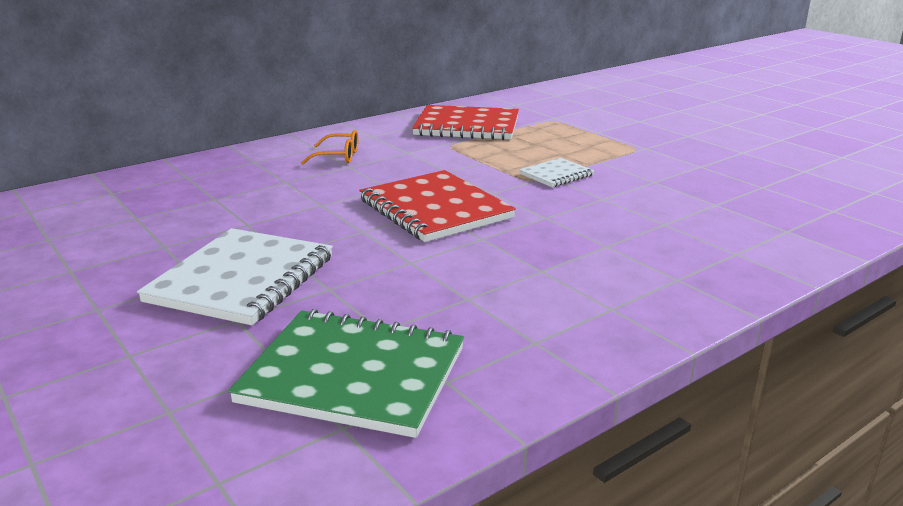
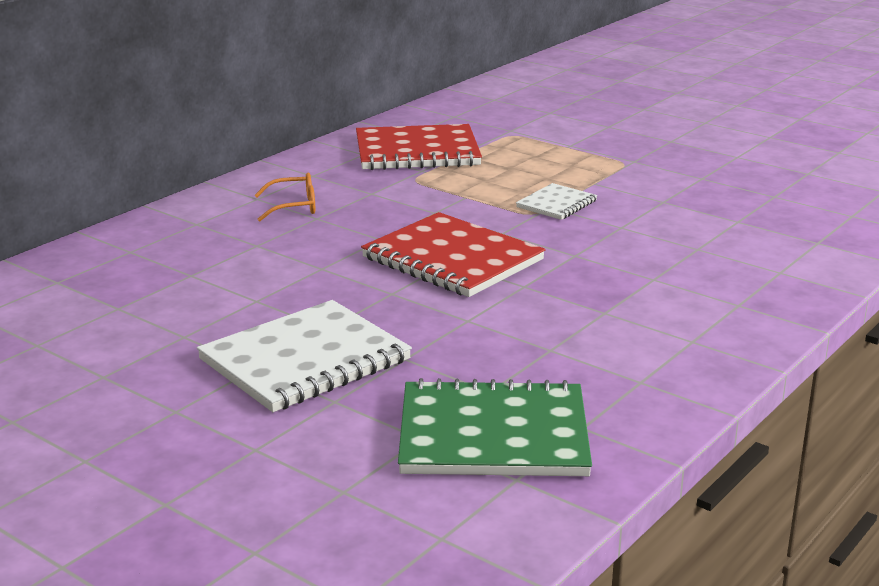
camera: 15 degrees left, 0 degrees up
(242, 279) = (305, 360): white notebook -> white notebook turned 45 degrees clockwise

